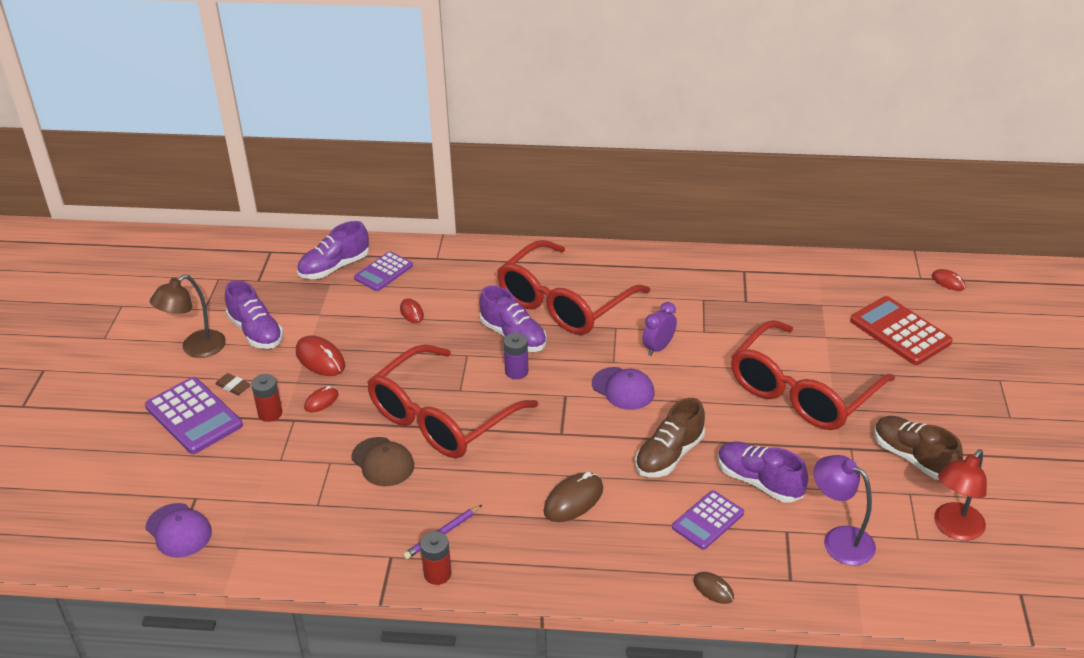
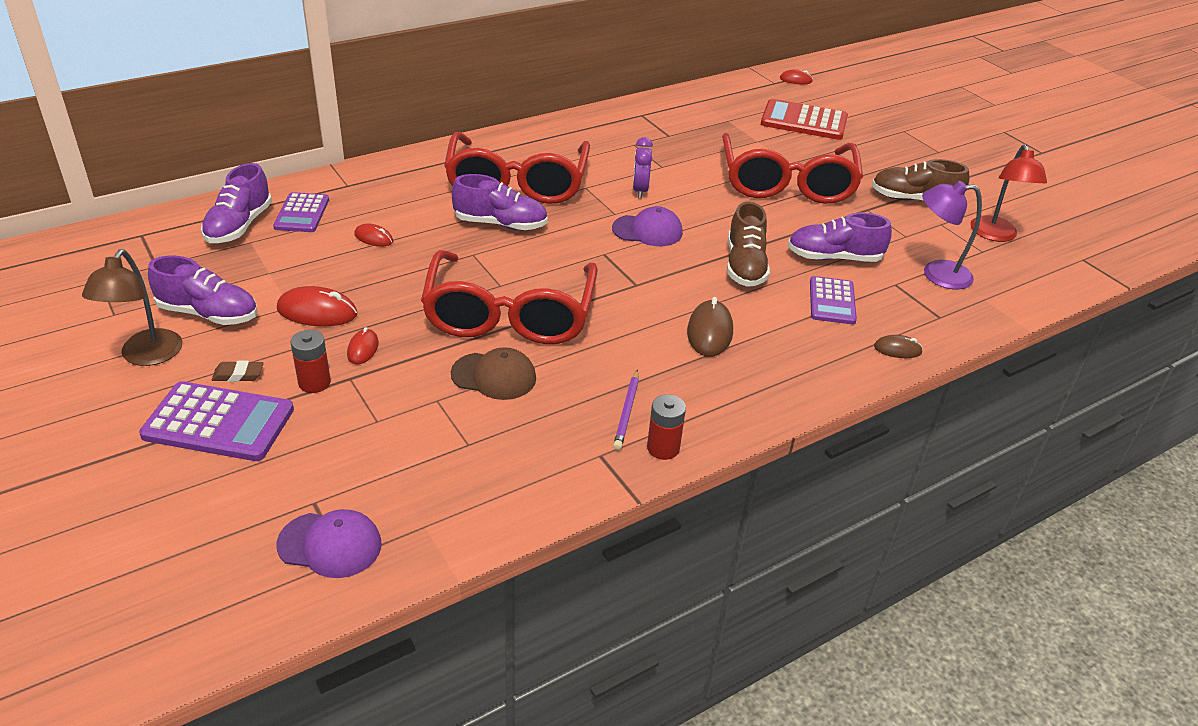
camera: 40 degrees left, 0 degrees up
(516, 371) = (537, 251): purple battery -> none

